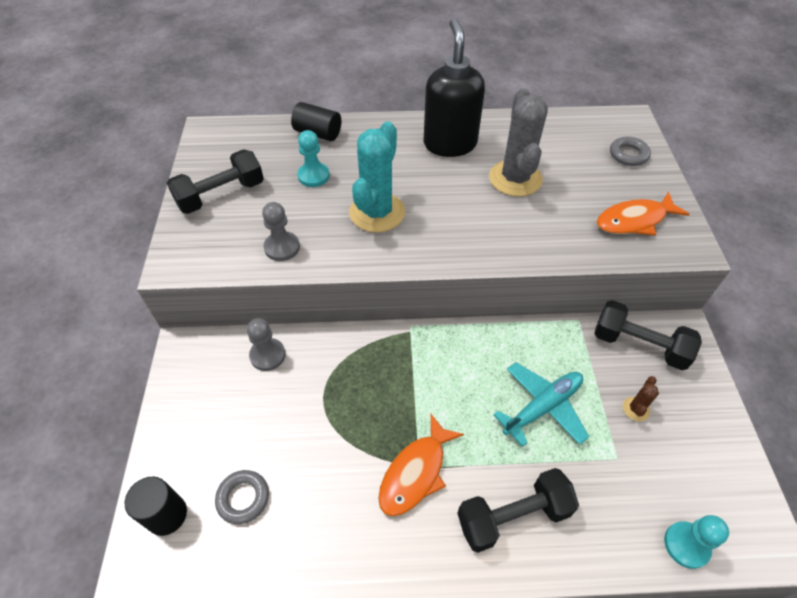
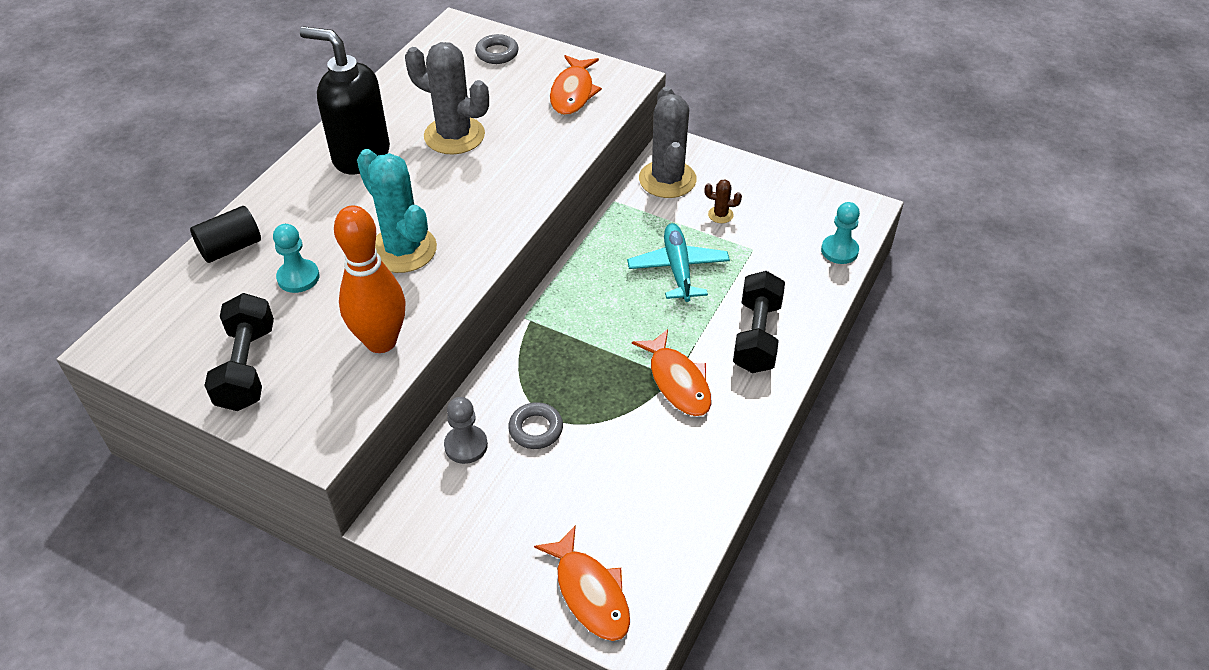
camera: 60 degrees left, 5 degrees down
(167, 515) = (590, 593): black cylinder -> orange fish
(243, 498) = (615, 522): grey ring -> grey ring (536, 429)
(282, 247) = (381, 341): grey pawn -> orange bowling pin
(636, 409) = (720, 215): brown cactus -> brown cactus turned 45 degrees counterclockwise
(639, 345) = (667, 179): black dumbbell -> grey cactus

